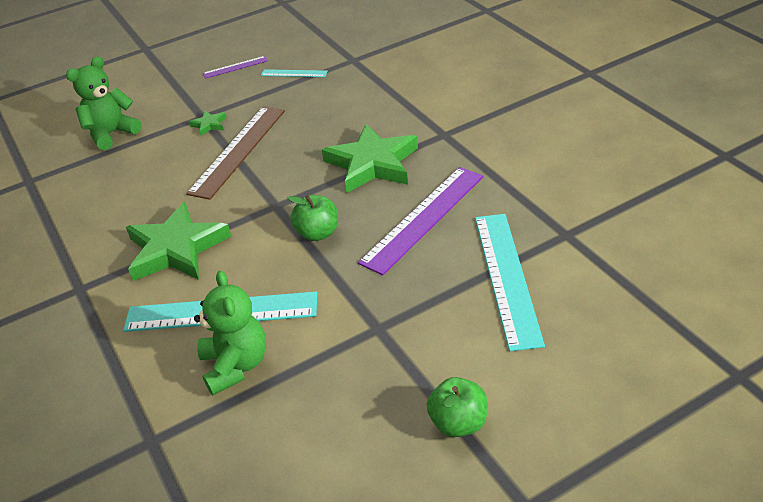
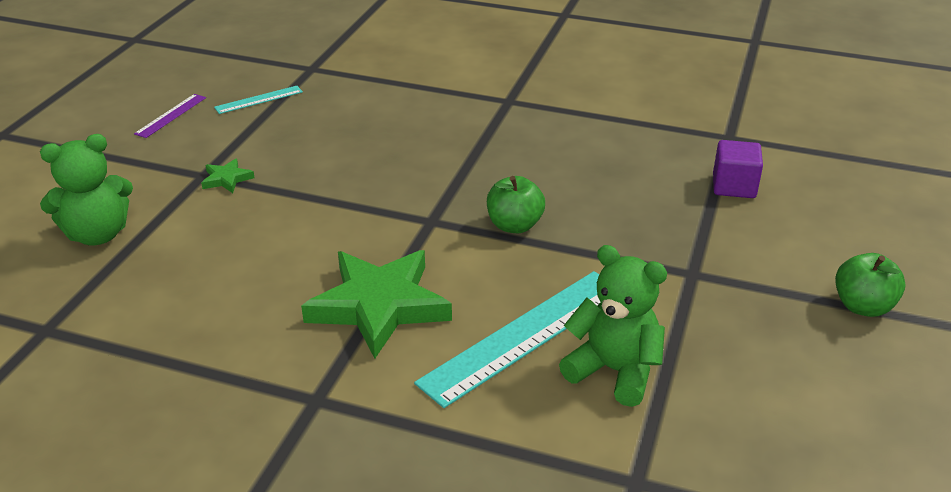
camera: 45 degrees left, 5 degrees down
(111, 134) = (98, 234): green teddy bear -> green teddy bear turned 120 degrees counterclockwise
(238, 151) = (306, 190): brown ruler -> none
(372, 163) = (476, 148): green star -> none
(424, 218) = (596, 172): purple ruler -> none
(507, 277) = (734, 186): turquoise ruler -> purple cube

